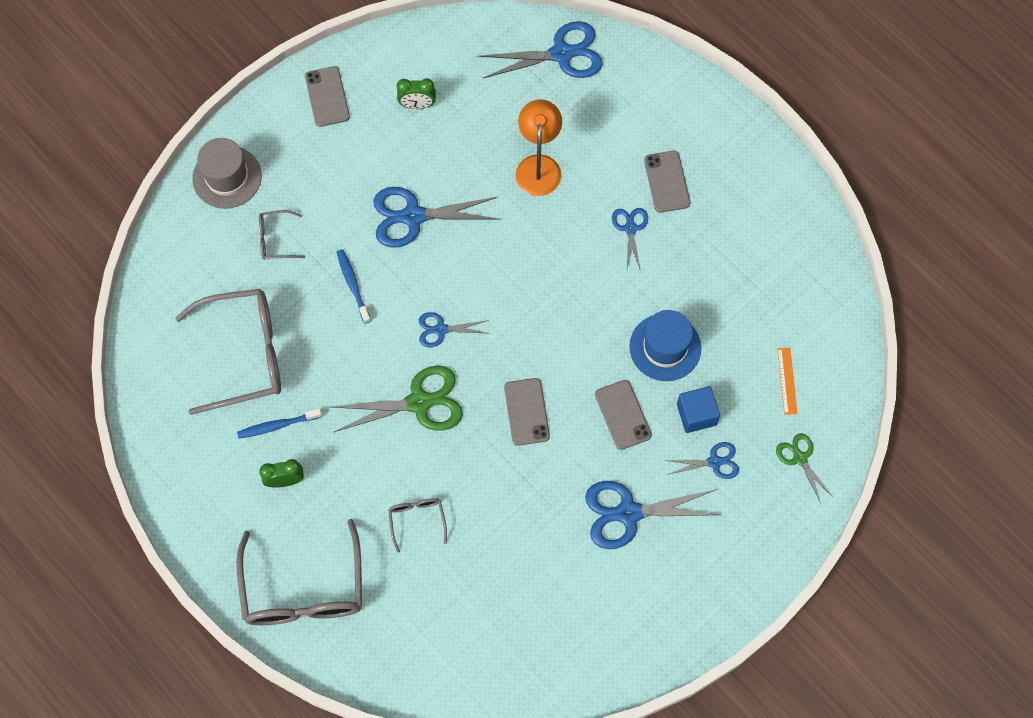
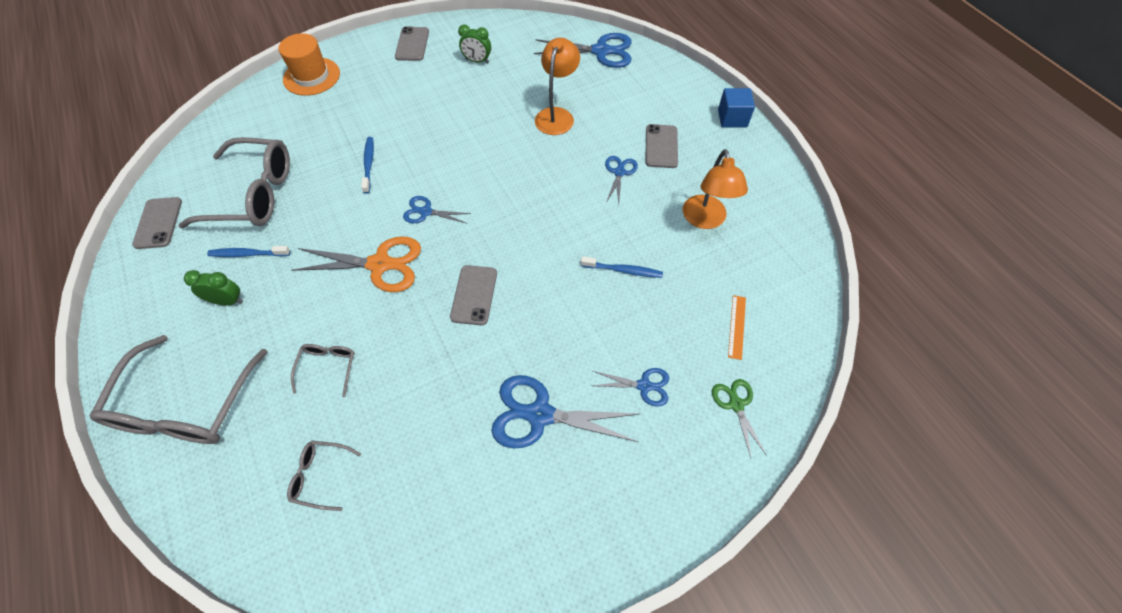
camera: 15 degrees right, 10 degrees down
(227, 177) = (311, 76): grey hat -> orange hat
(275, 239) = (325, 121): grey glasses -> grey glasses (320, 476)
(413, 216) = (440, 128): blue scissors -> none
(419, 402) = (380, 264): green scissors -> orange scissors
(622, 415) = (564, 319): grey phone -> grey phone (158, 223)
(665, 347) = (623, 270): blue hat -> blue toothbrush
(696, 414) = (637, 336): blue cube -> blue cube (732, 118)
(734, 267) = (705, 220): none -> orange lamp

